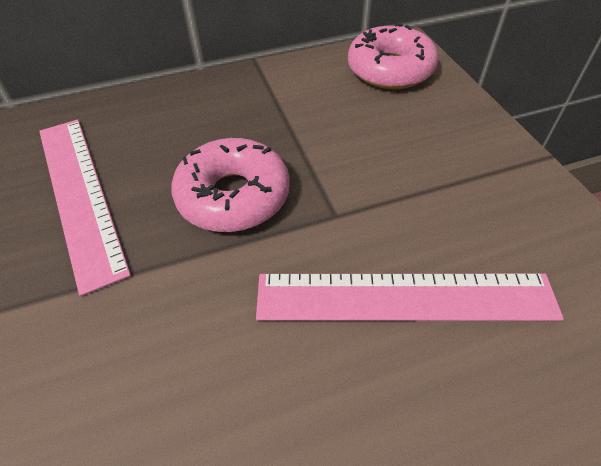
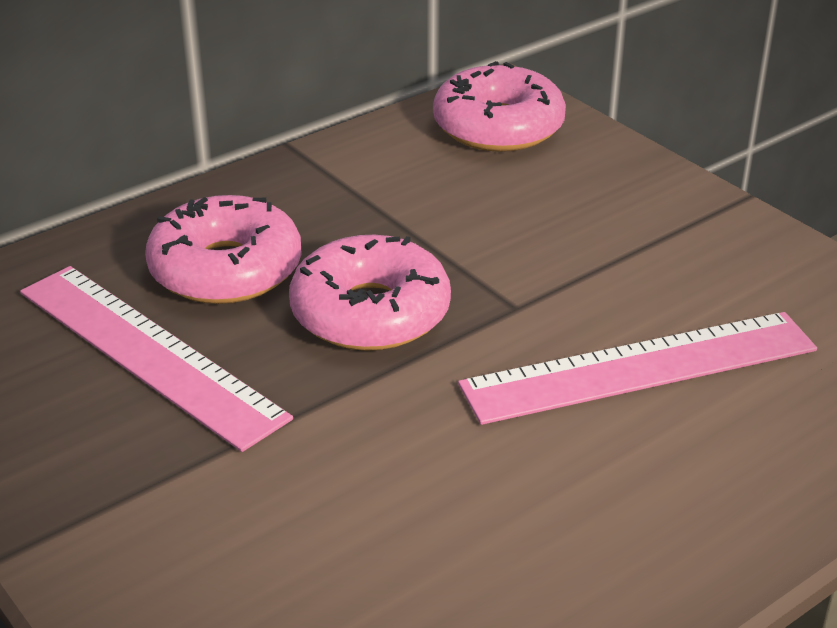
camera: 20 degrees left, 15 degrees down
(165, 141) = (226, 269): none -> pink donut

